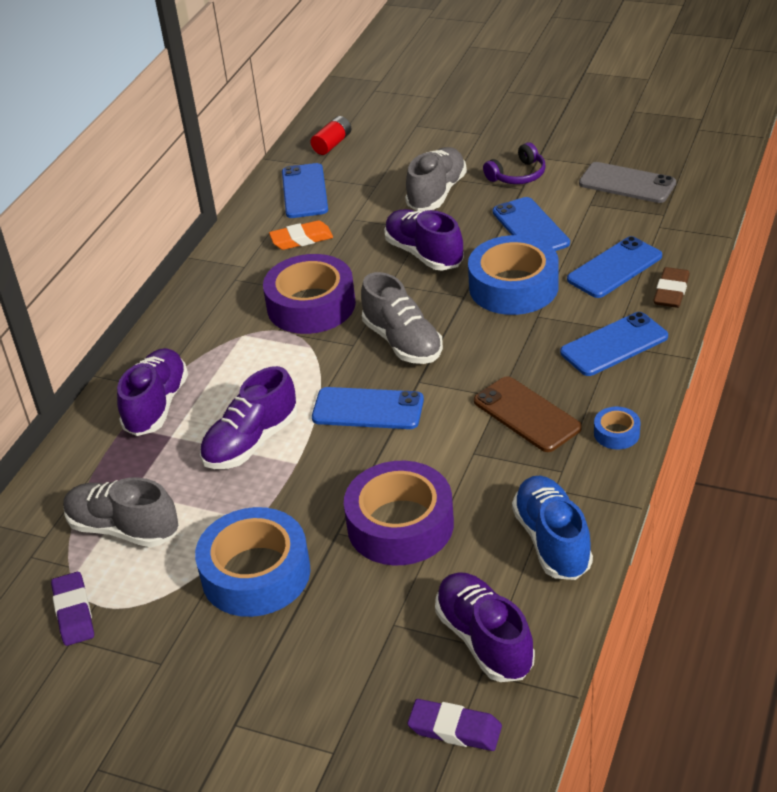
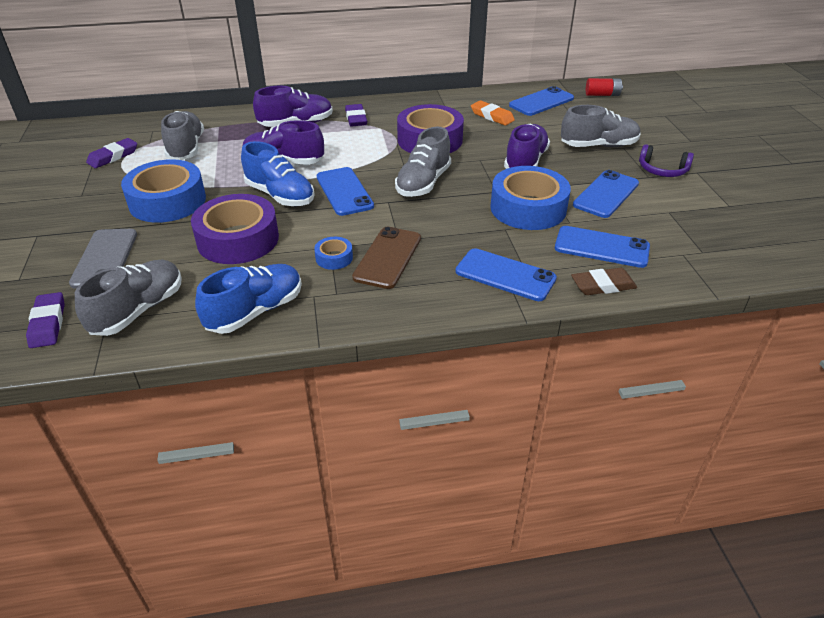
camera: 55 degrees right, 0 degrees up
(197, 348) = (356, 118): none -> purple eraser
(330, 465) = (280, 195): none -> blue shoe
(484, 640) = (138, 310): purple shoe -> grey shoe
(616, 433) = (398, 308): blue tape -> blue tape (334, 258)
(627, 183) = (719, 221): grey phone -> grey phone (105, 258)

